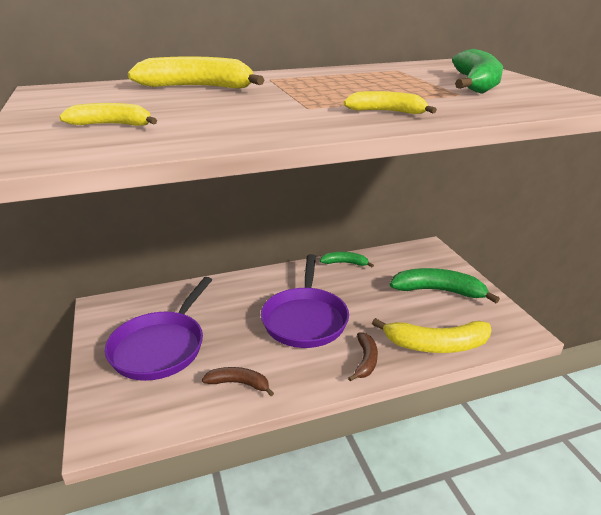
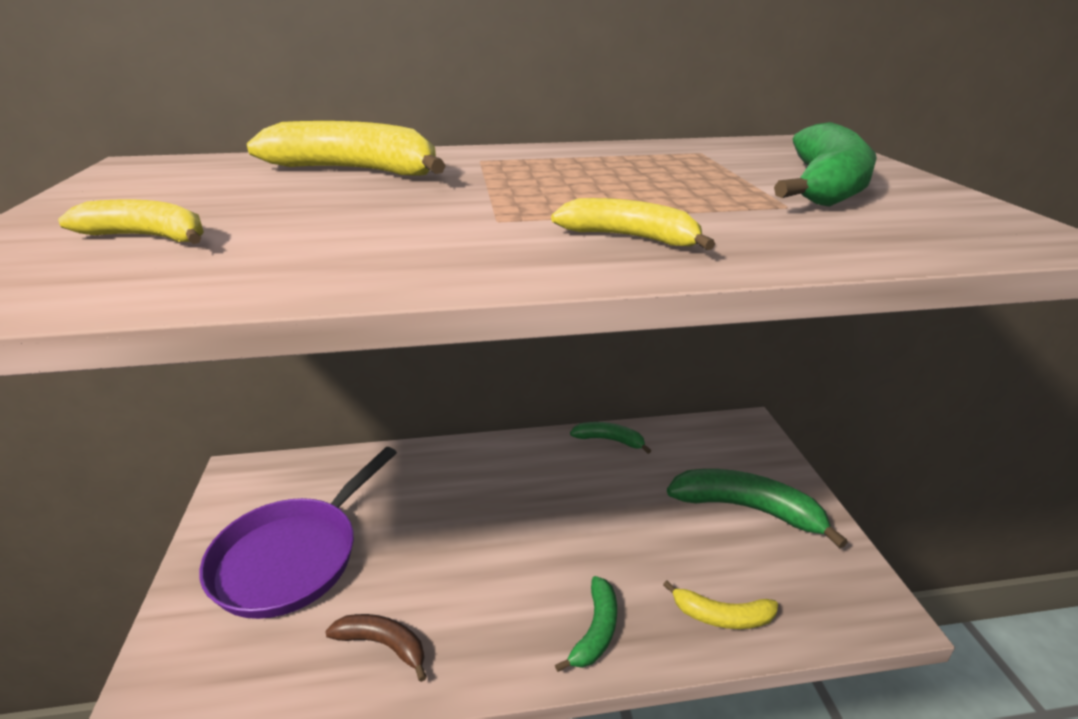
camera: 10 degrees right, 0 degrees up
(305, 319) = (521, 535): purple pan -> none
(365, 361) = (595, 630): brown banana -> green banana
(436, 345) = (722, 616): yellow banana -> yellow banana, size x0.56

